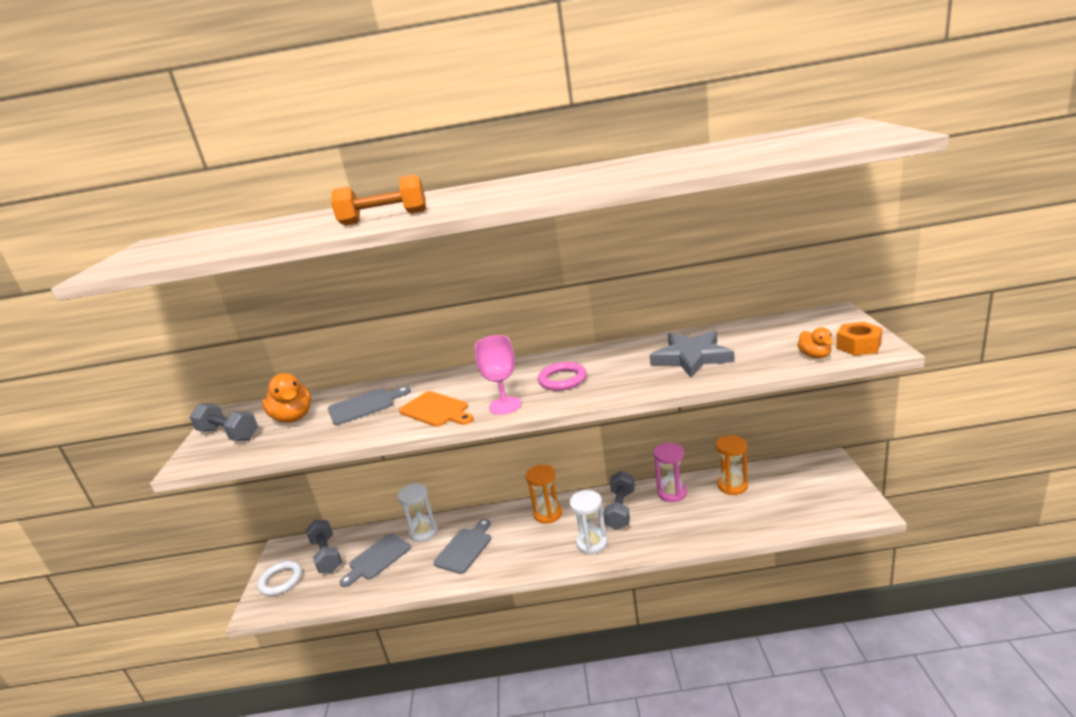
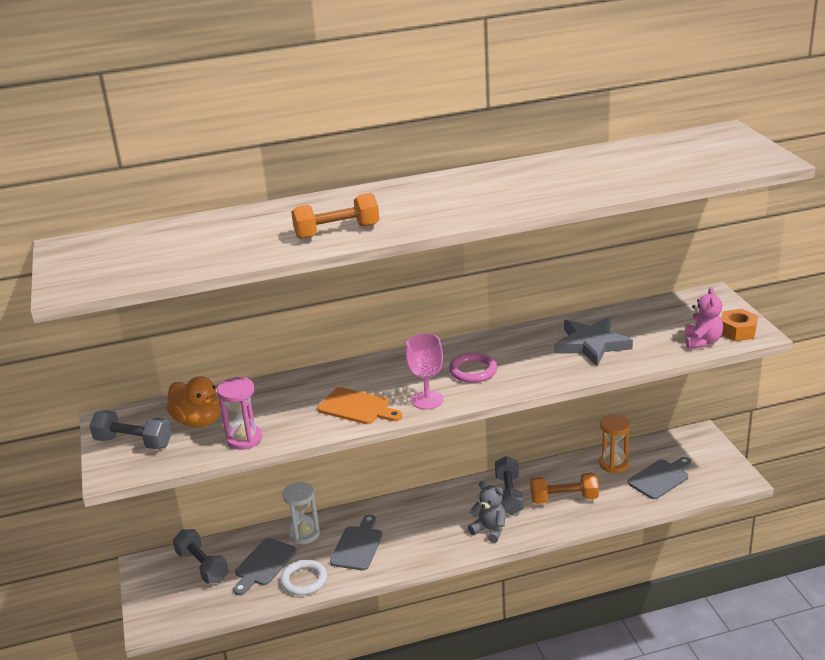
camera: 15 degrees left, 5 degrees up
(281, 580) = (162, 596): white ring -> white ring (304, 580)
(365, 406) = (273, 405): grey cutting board -> grey cutting board (660, 478)
(548, 514) = (434, 505): orange hourglass -> none
(592, 543) = (489, 530): white hourglass -> grey teddy bear
(672, 493) = (556, 475): pink hourglass -> pink hourglass (244, 439)
(674, 517) = (564, 499): none -> orange dumbbell
(815, 356) = (702, 342): orange duck -> pink teddy bear

